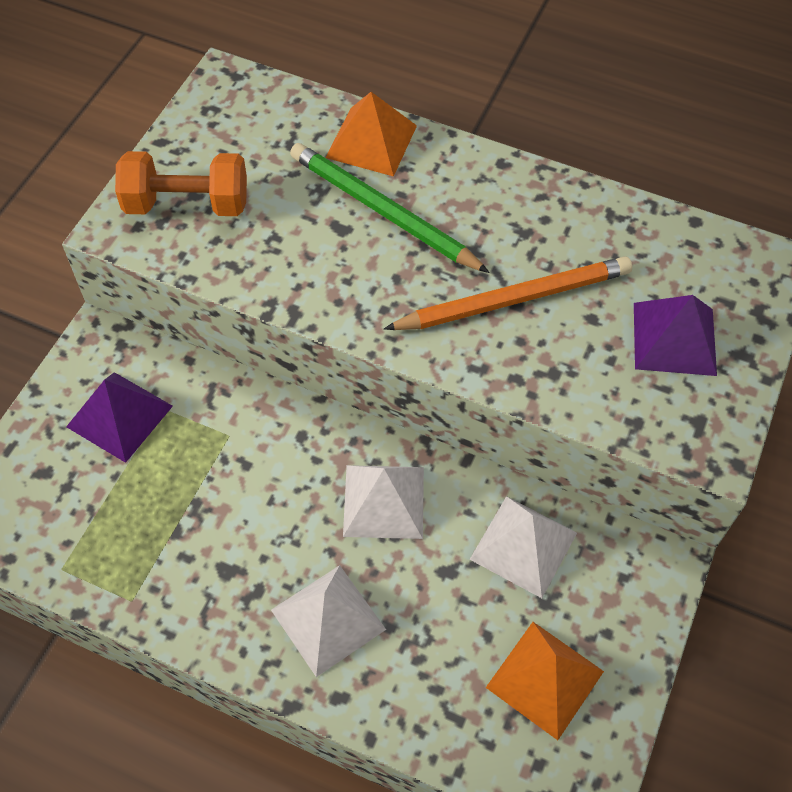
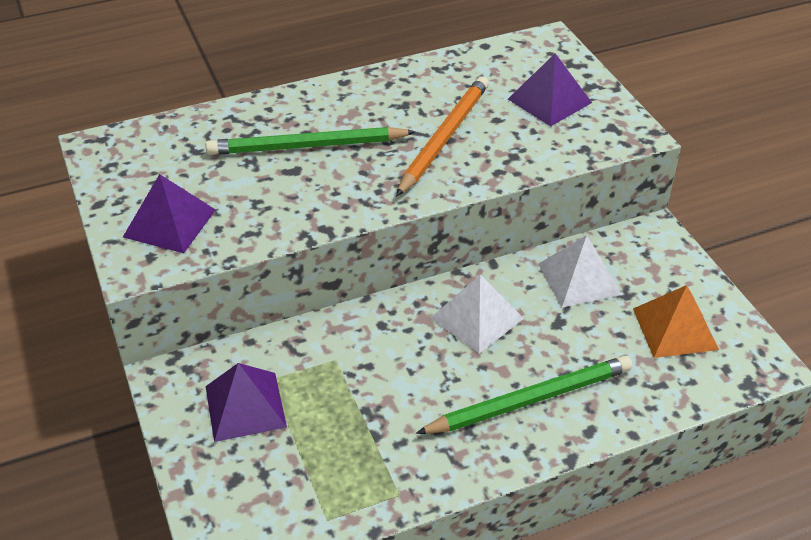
camera: 45 degrees left, 15 degrees down
(187, 204) = (169, 223): orange dumbbell -> purple pyramid
(328, 619) = (529, 399): white pyramid -> green pencil
(371, 141) = (248, 118): orange pyramid -> none

